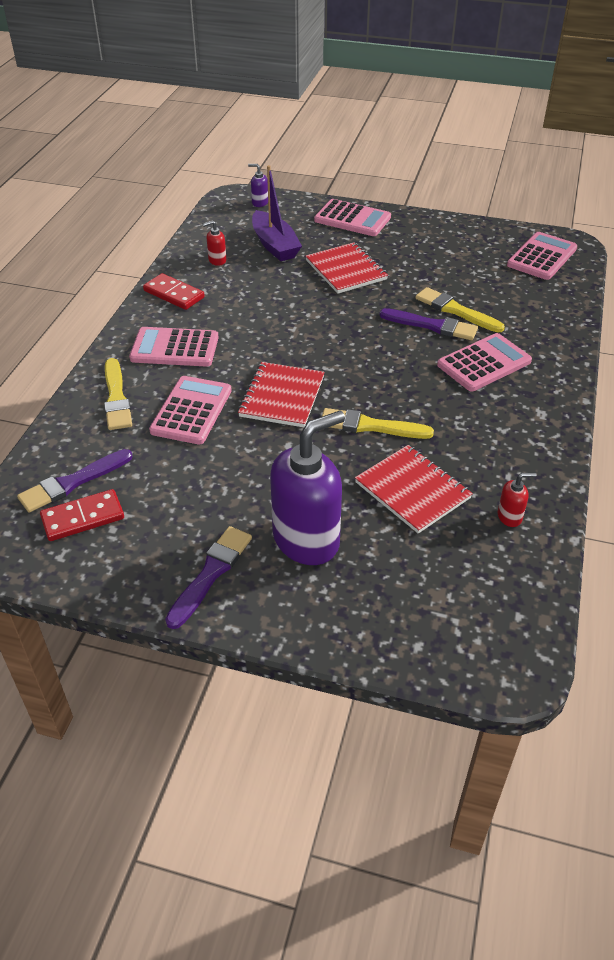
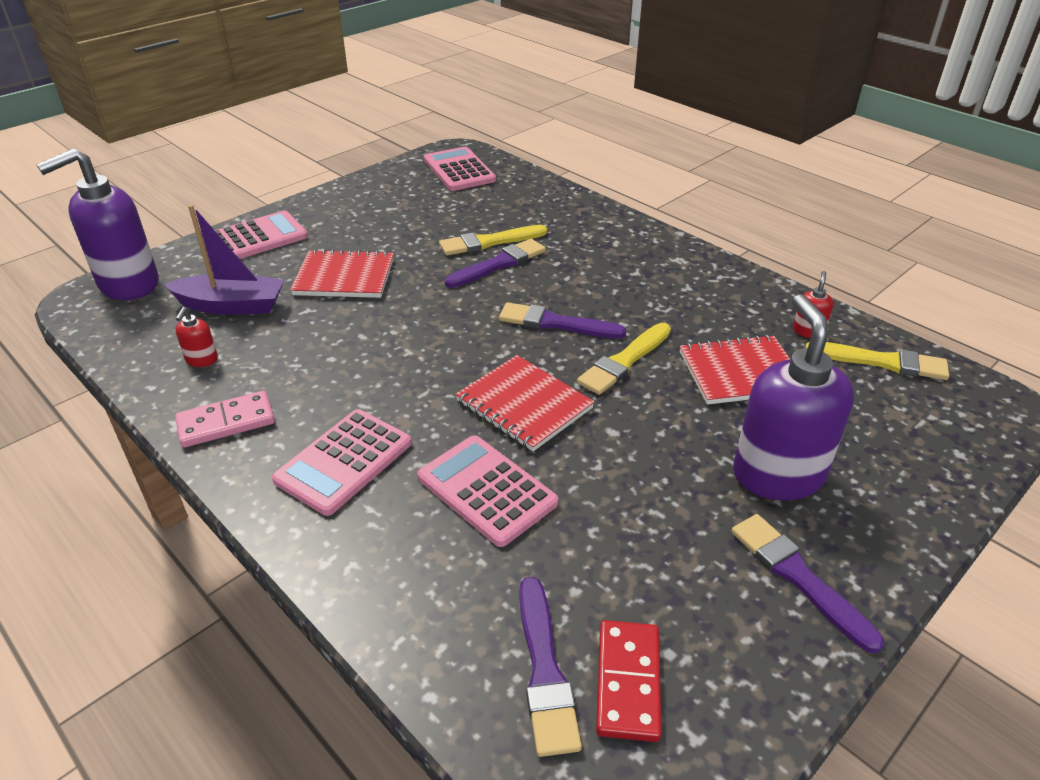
camera: 60 degrees left, 5 degrees down
(116, 398) = (395, 558): yellow brush -> yellow brush (882, 362)
(174, 294) = (226, 422): red domino -> pink domino
(259, 203) = (128, 284): purple soap dispenser -> purple soap dispenser, size x2.45
(385, 378) = (556, 323): none -> purple brush
(484, 363) = (584, 259): pink calculator -> none

